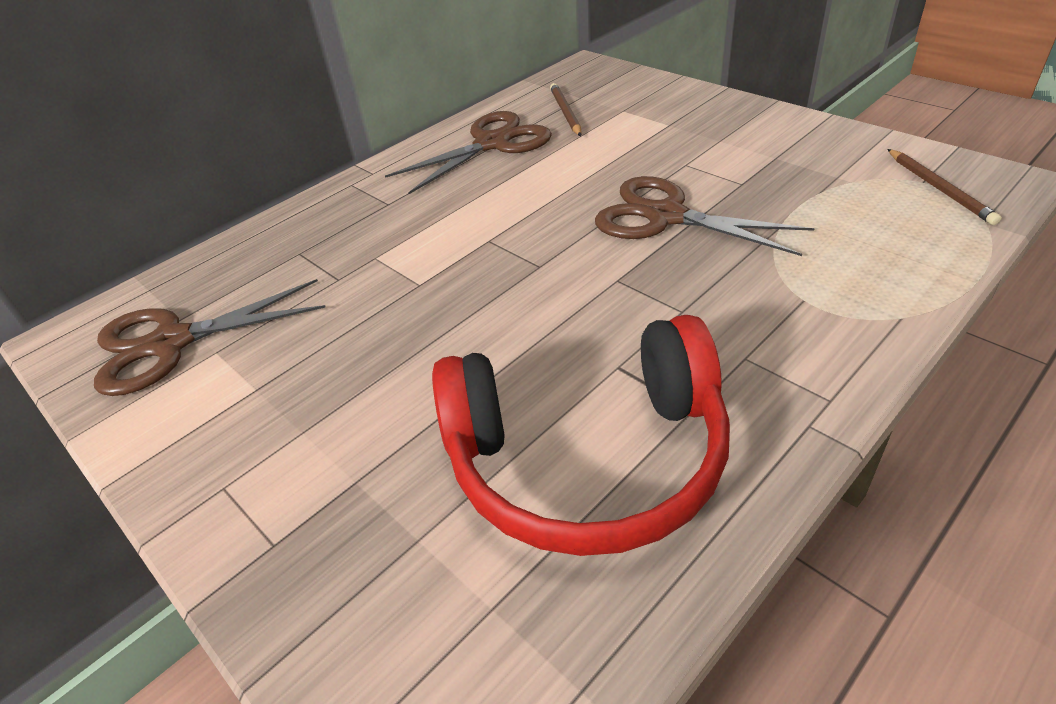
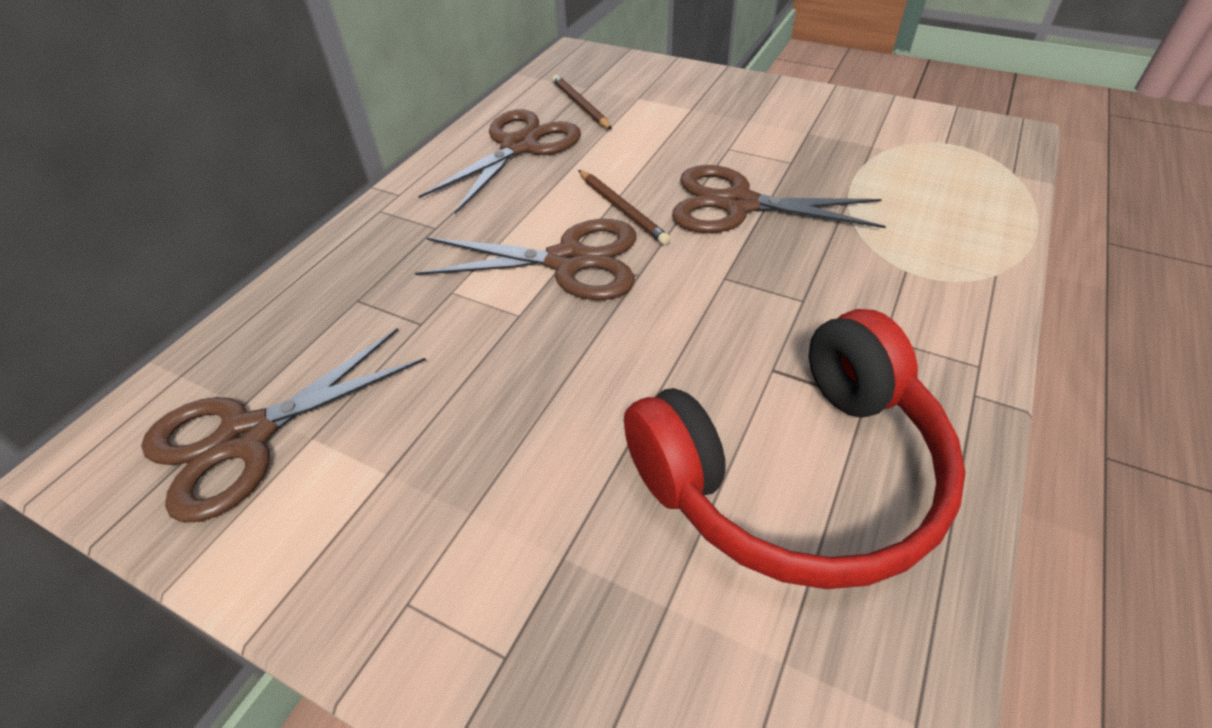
camera: 20 degrees left, 5 degrees up
(483, 246) = (568, 261): none -> brown scissors
(938, 188) = (962, 147): brown pencil -> brown pencil (622, 209)

